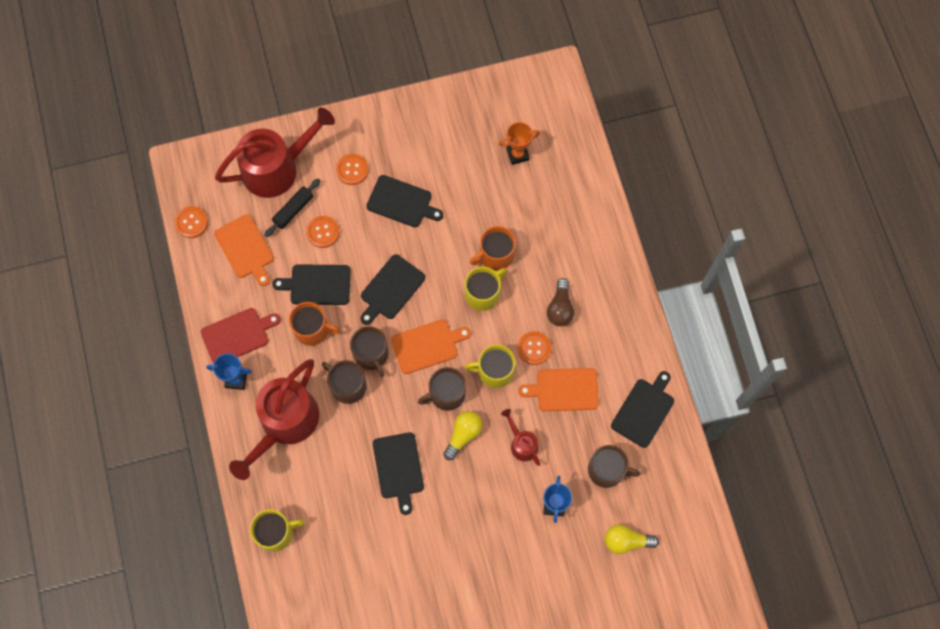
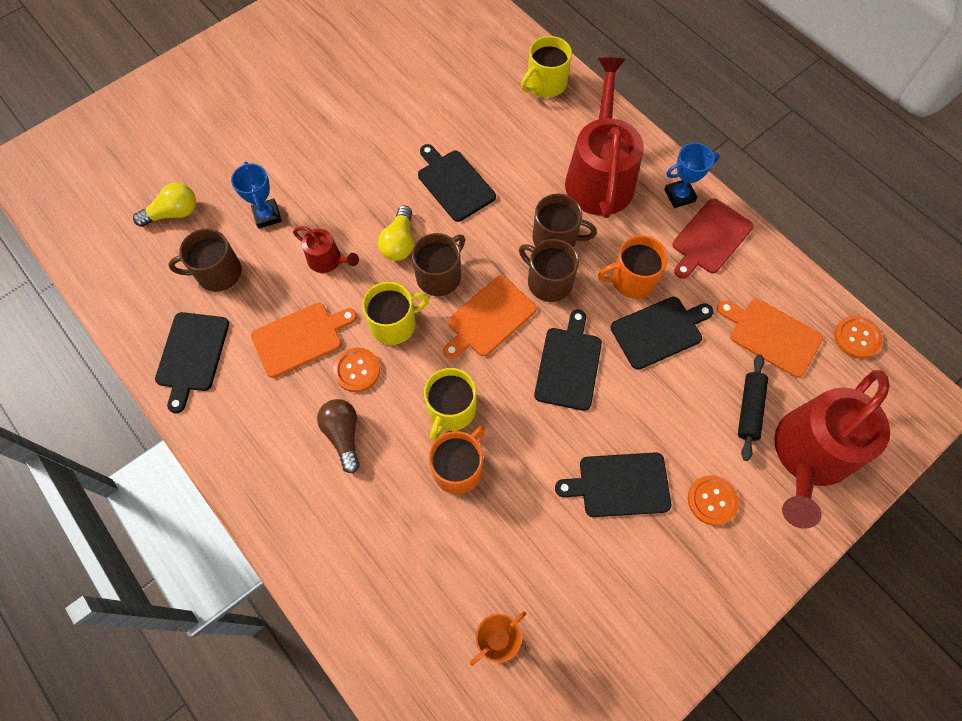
camera: 155 degrees right, 5 degrees down
(323, 232) = (694, 397): orange button -> none

